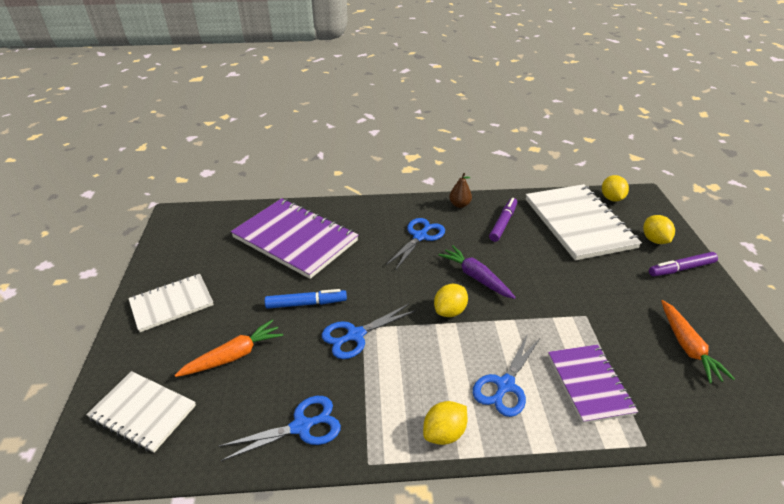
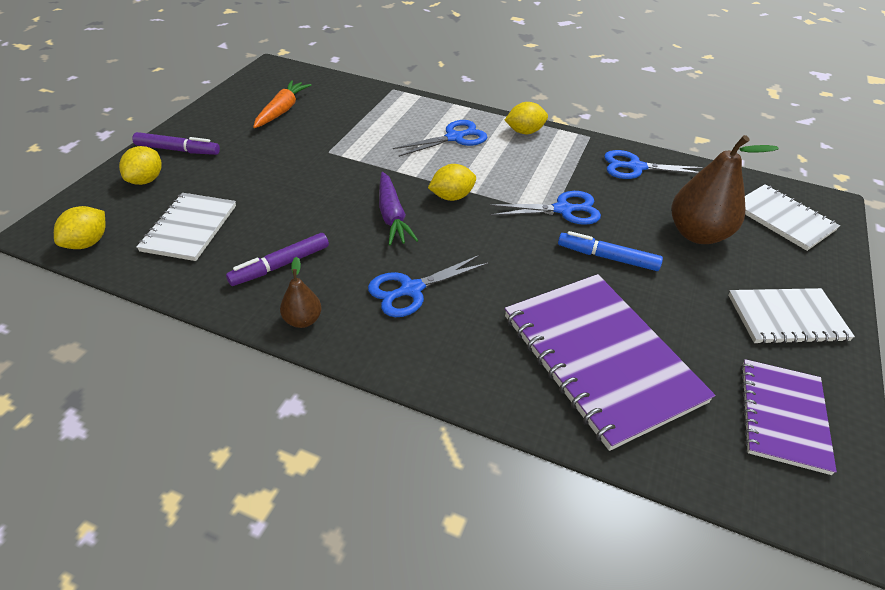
camera: 155 degrees left, 5 degrees up
(234, 356) = (697, 234): orange carrot -> brown pear
(579, 223) = (189, 228): white notebook -> white notebook, size x0.59
(589, 384) = (389, 119): purple notebook -> purple notebook (782, 416)

